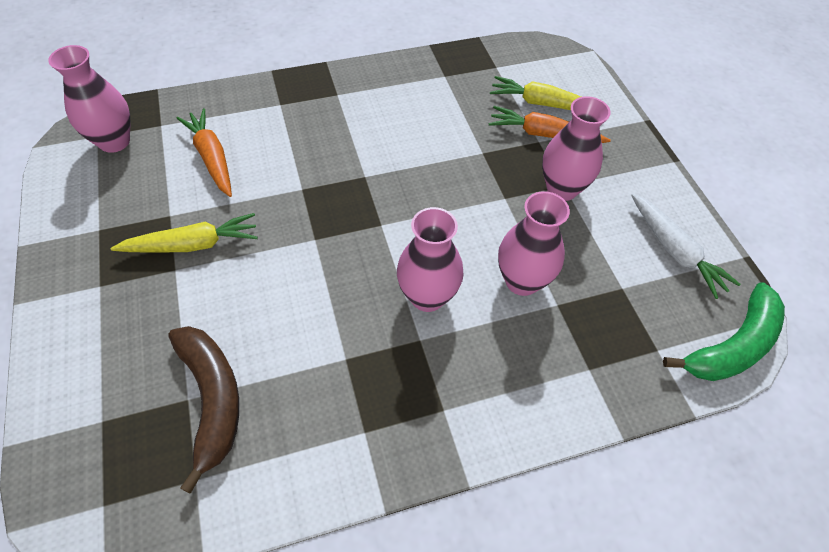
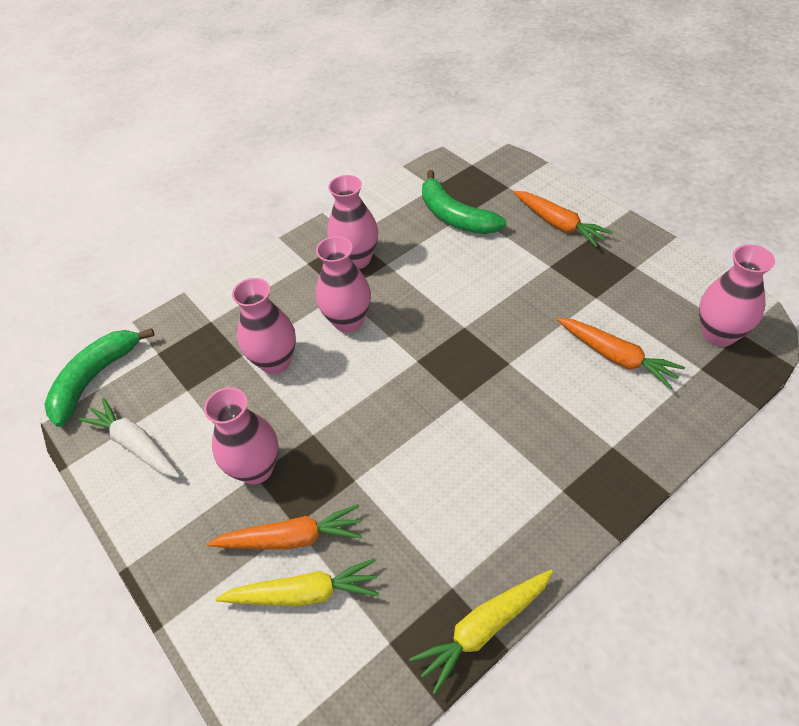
camera: 165 degrees right, 5 degrees down
(109, 321) = (559, 224): none -> orange carrot
(193, 244) = (554, 285): yellow carrot -> yellow carrot (484, 629)
(212, 399) = (455, 216): brown banana -> green banana
(377, 384) = (357, 259): none -> pink vase

